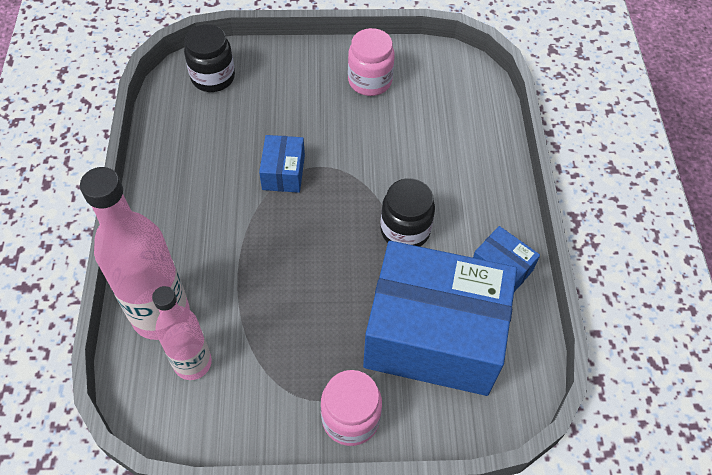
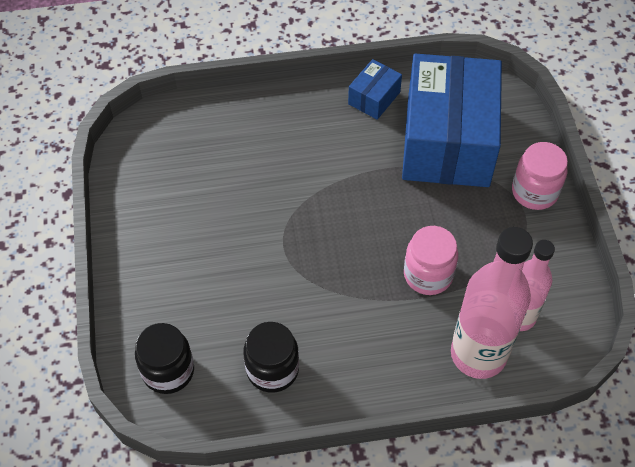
camera: 95 degrees left, 0 degrees up
(283, 172) = (296, 277): blue box -> none
(370, 81) = (163, 214): pink jar -> pink jar (428, 275)
(405, 230) = (347, 169): black jar -> black jar (272, 369)

